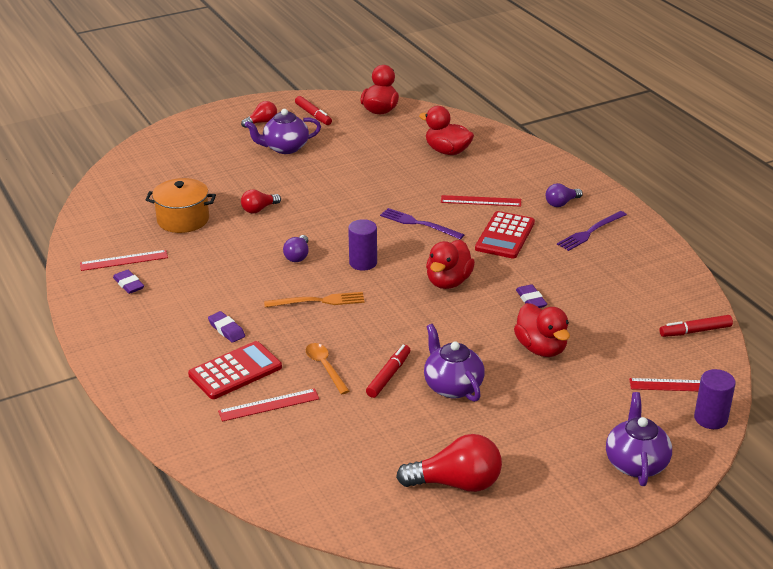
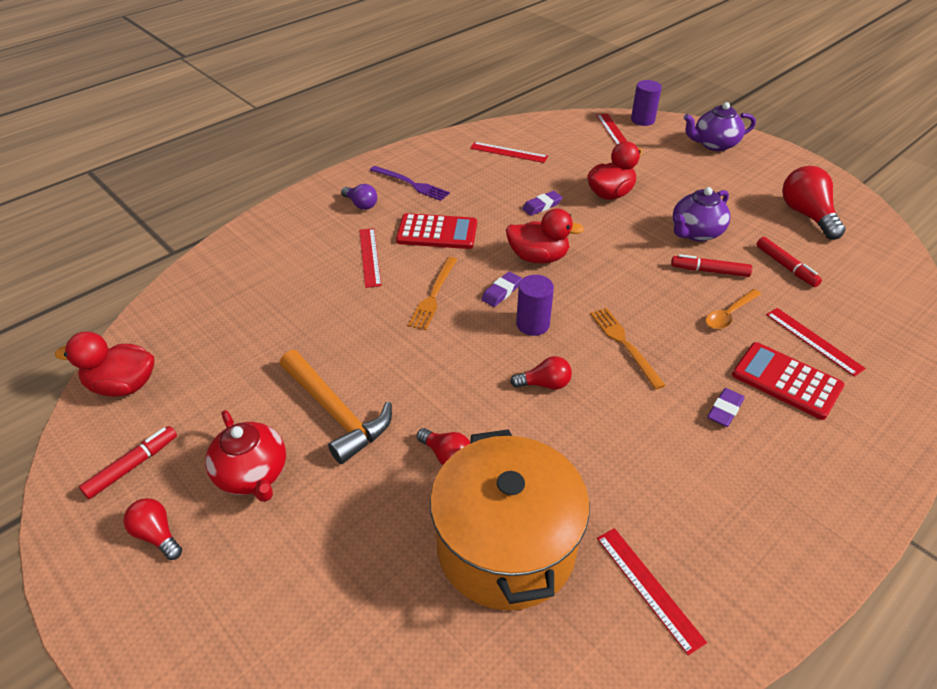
camera: 105 degrees left, 10 degrees up
(129, 284) = (701, 555): purple eraser -> purple eraser (501, 292)
(183, 219) = (506, 546): orange pot -> orange pot, size x1.62
(285, 148) = (253, 475): purple teapot -> red teapot
(298, 256) = (544, 384): purple light bulb -> red light bulb
(318, 175) = (336, 412): none -> orange hammer
(419, 224) = (433, 295): purple fork -> orange fork
(447, 151) = (252, 299): red duck -> none
(642, 298) = (508, 152): none -> red ruler
(695, 331) = (541, 129): red marker -> red marker (786, 266)

